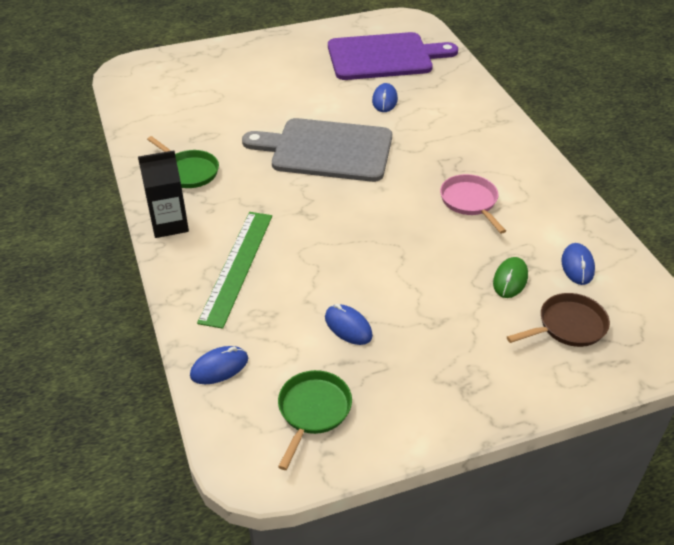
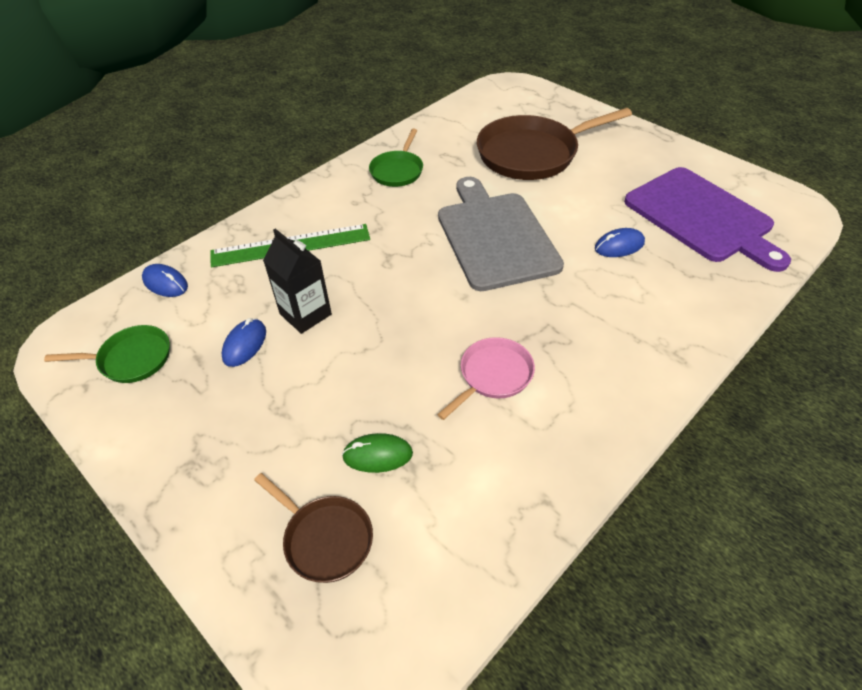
camera: 65 degrees right, 5 degrees up
(169, 224) = (322, 189): black carton -> black carton (305, 314)
(241, 95) = (533, 154): none -> brown pan
(577, 266) = (440, 520): blue mouse -> none

